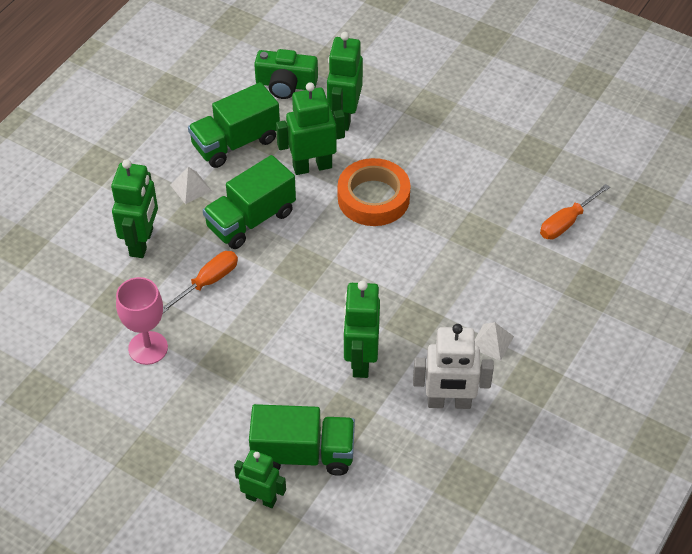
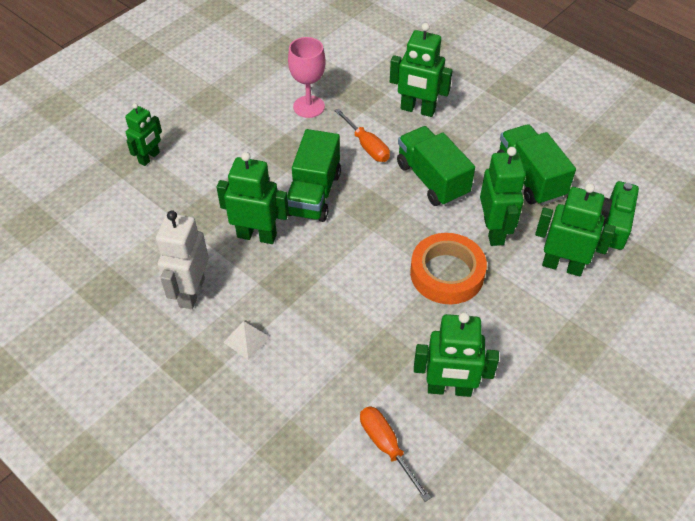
camera: 100 degrees right, 0 degrees up
(191, 187) = (476, 144): white pyramid -> none
(303, 454) = (178, 186): green truck -> green truck (314, 194)
(498, 186) = (449, 389): none -> green robot

